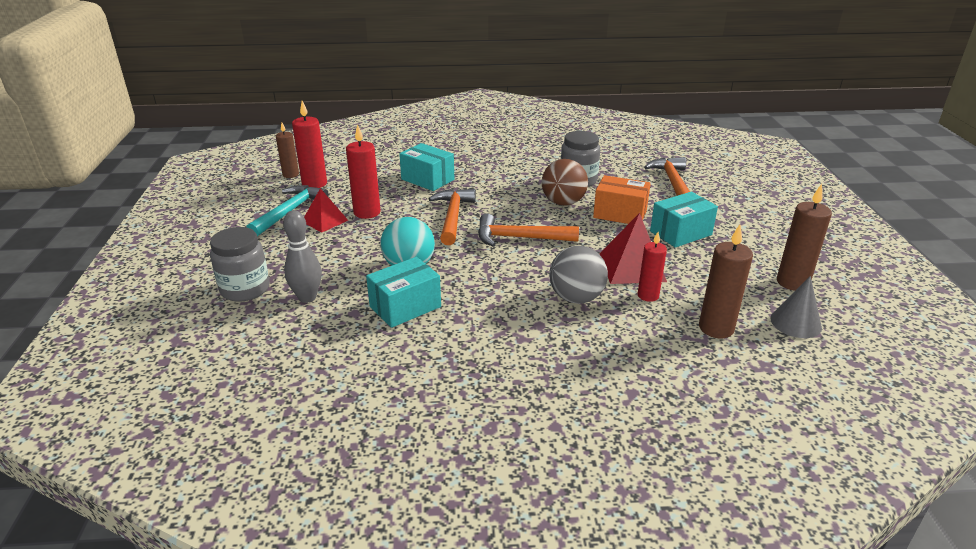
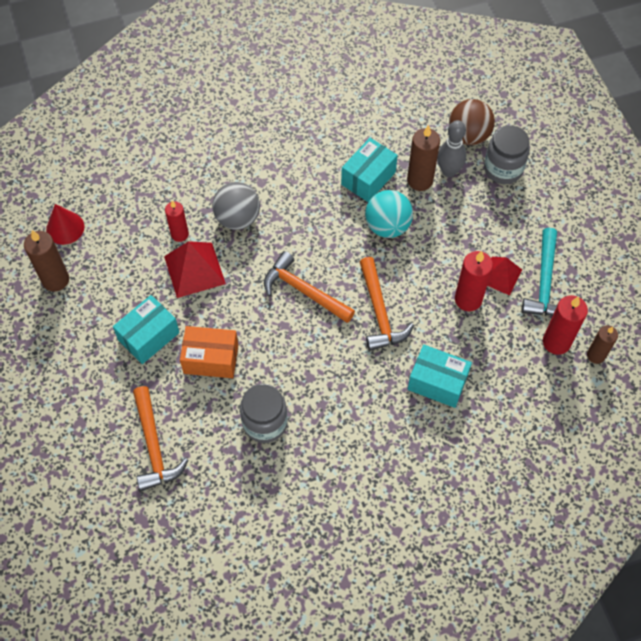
camera: 165 degrees right, 30 degrees up
(519, 238) = (303, 291): orange hammer -> orange hammer turned 135 degrees counterclockwise
(563, 202) = (273, 368): brown ball -> brown ball (468, 136)
(716, 328) = (127, 208): brown candle -> brown candle (420, 180)
(795, 323) = (65, 228): grey cone -> red cone

